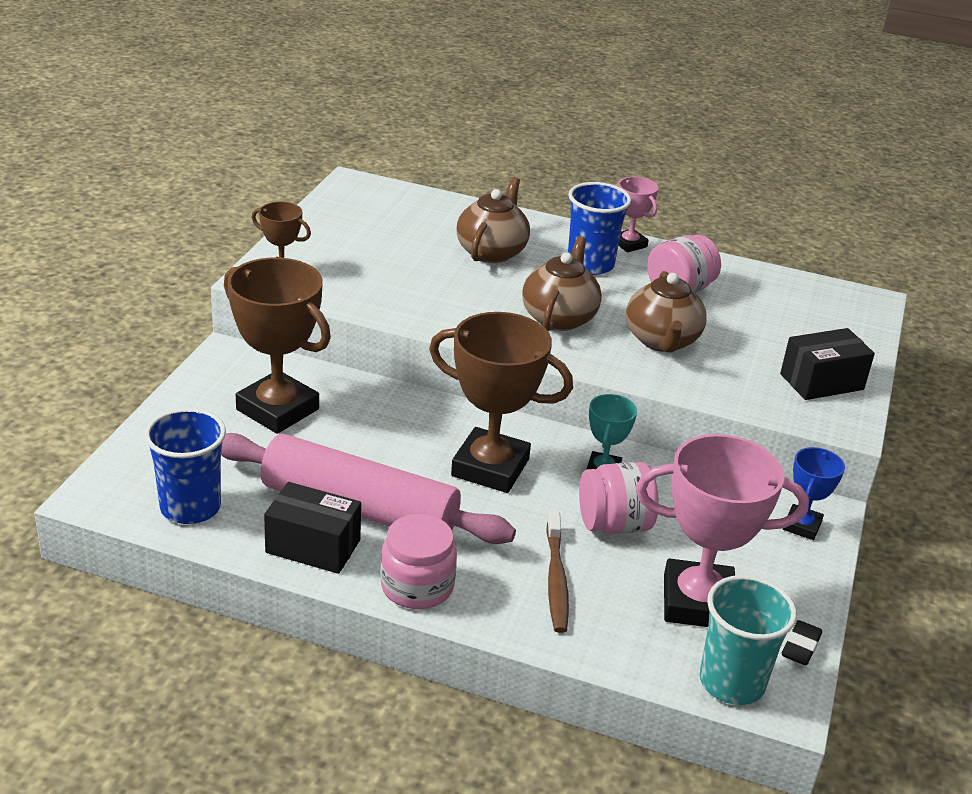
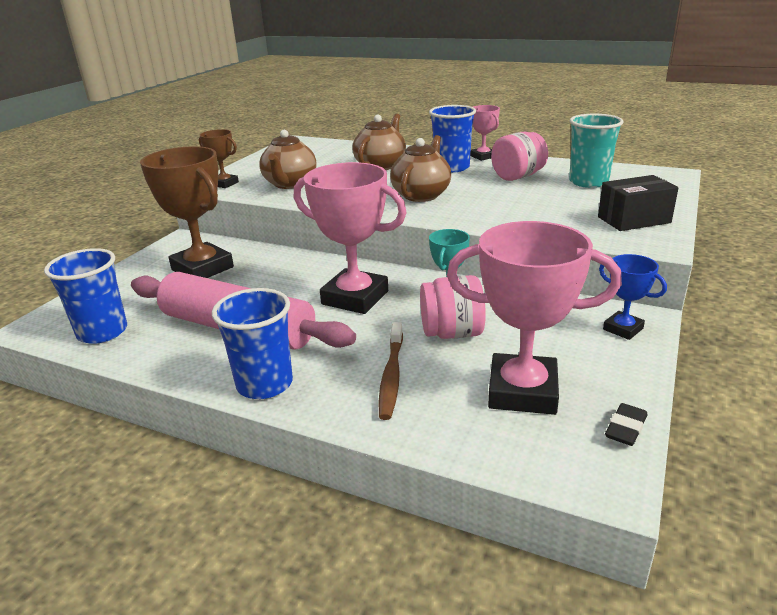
camera: 10 degrees right, 5 degrees down
(313, 546) = (187, 356): black box -> none
(417, 586) = (264, 384): pink jar -> blue cup
(490, 468) = (355, 298): brown trophy -> pink trophy
(662, 341) = (500, 203): brown teapot -> brown teapot (290, 184)
(732, 682) = (553, 463): turquoise cup -> turquoise cup (588, 182)
(802, 526) = (623, 329): blue trophy -> blue trophy turned 75 degrees counterclockwise

